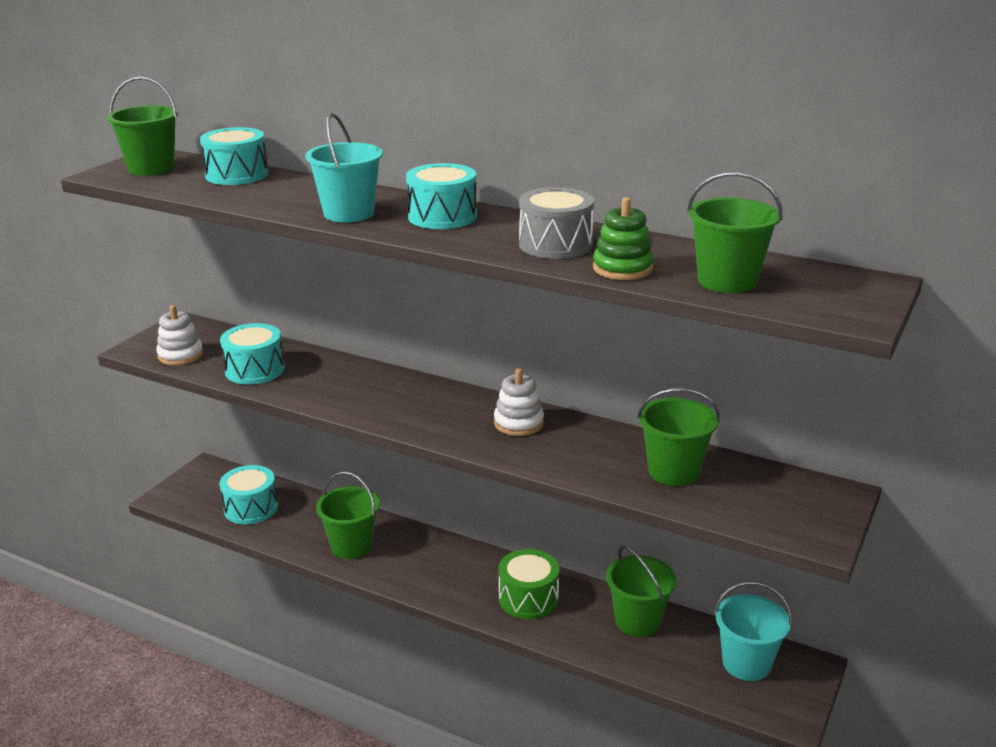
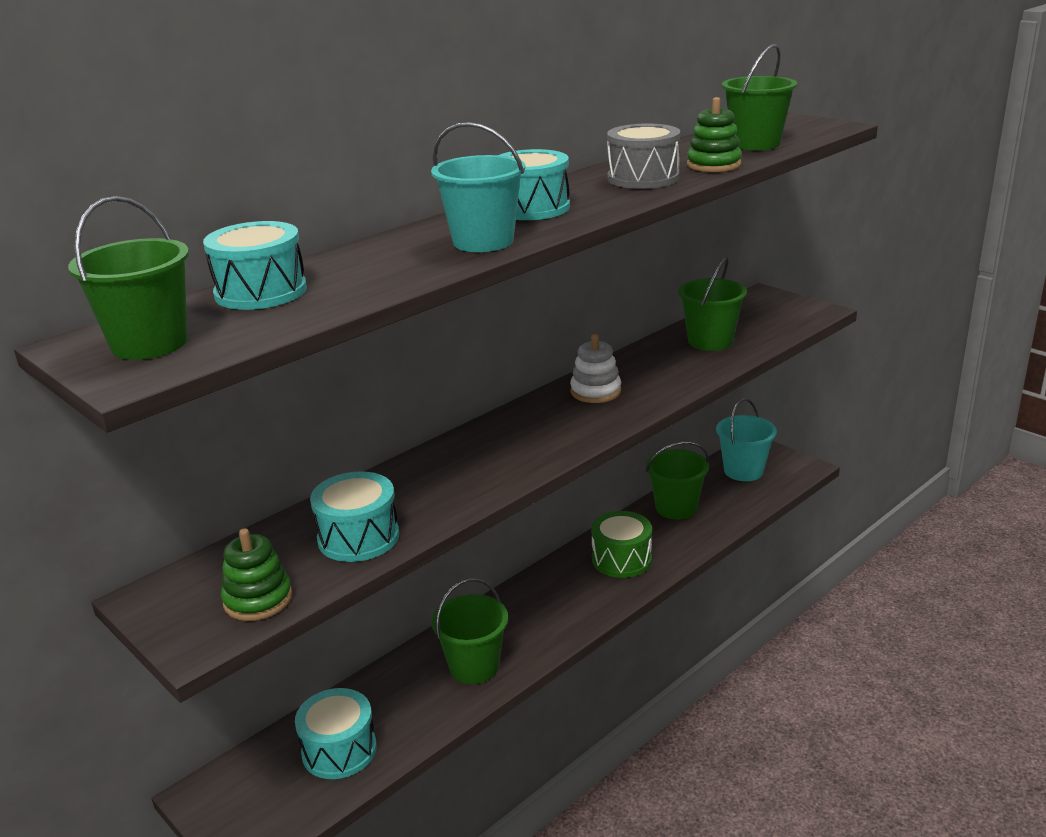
camera: 70 degrees left, 0 degrees up
(180, 355) = (258, 599): white stacking toy -> green stacking toy

